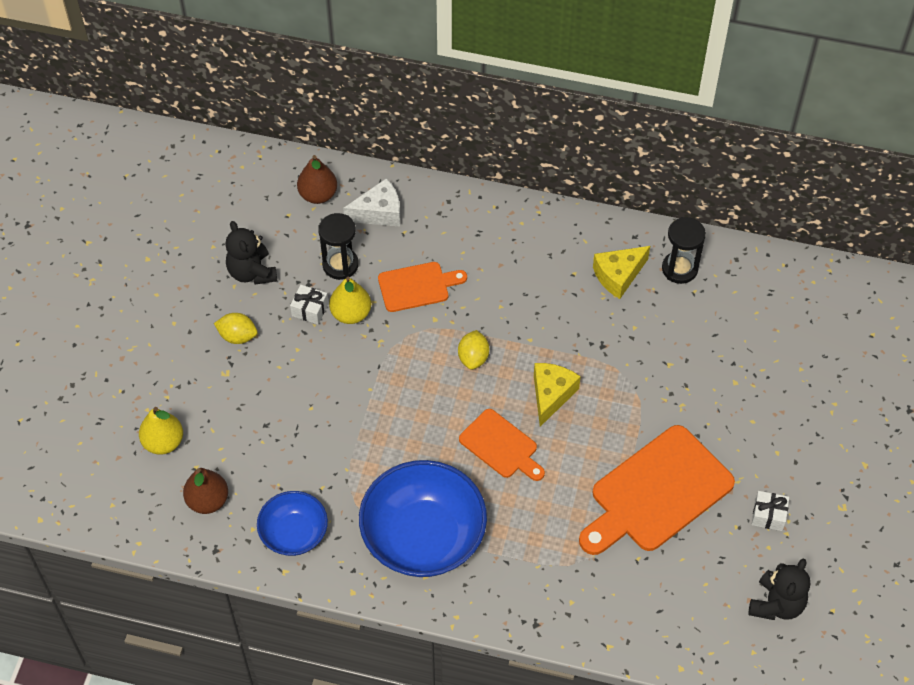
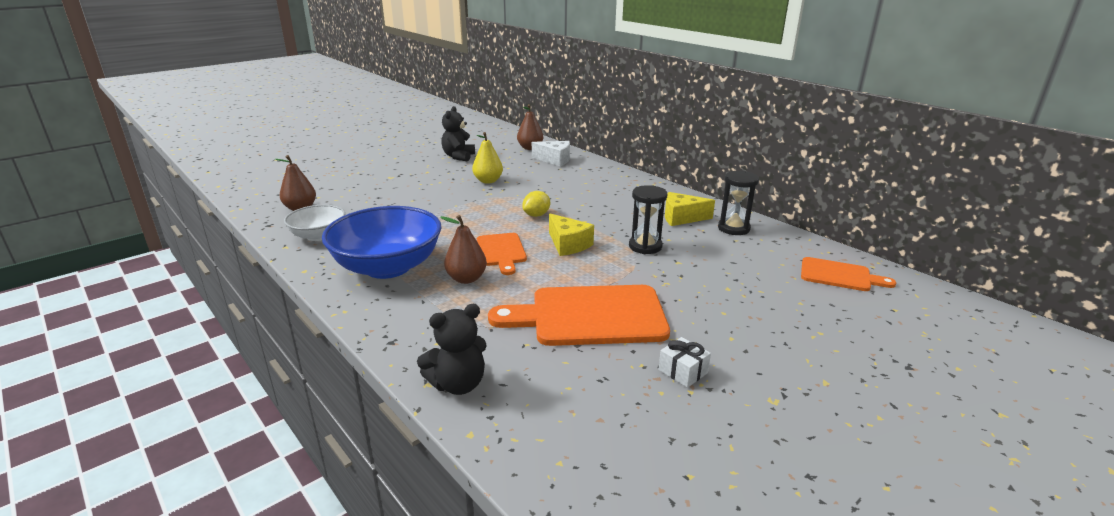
camera: 35 degrees right, 30 degrees down
(163, 442) = (319, 185): yellow pear -> none
(237, 336) = (417, 170): yellow lemon -> none
(294, 533) = (318, 235): blue bowl -> white bowl
(310, 310) = (468, 174): white gift -> none
(340, 265) = (508, 167): black hourglass -> black hourglass (645, 246)
(417, 286) = (540, 184): orange cutting board -> orange cutting board (839, 275)
(511, 508) = (466, 279): none -> brown pear
(551, 395) = (568, 244): yellow cheese -> yellow cheese turned 90 degrees clockwise
(776, 604) = (626, 437): black teddy bear -> black teddy bear (458, 384)

